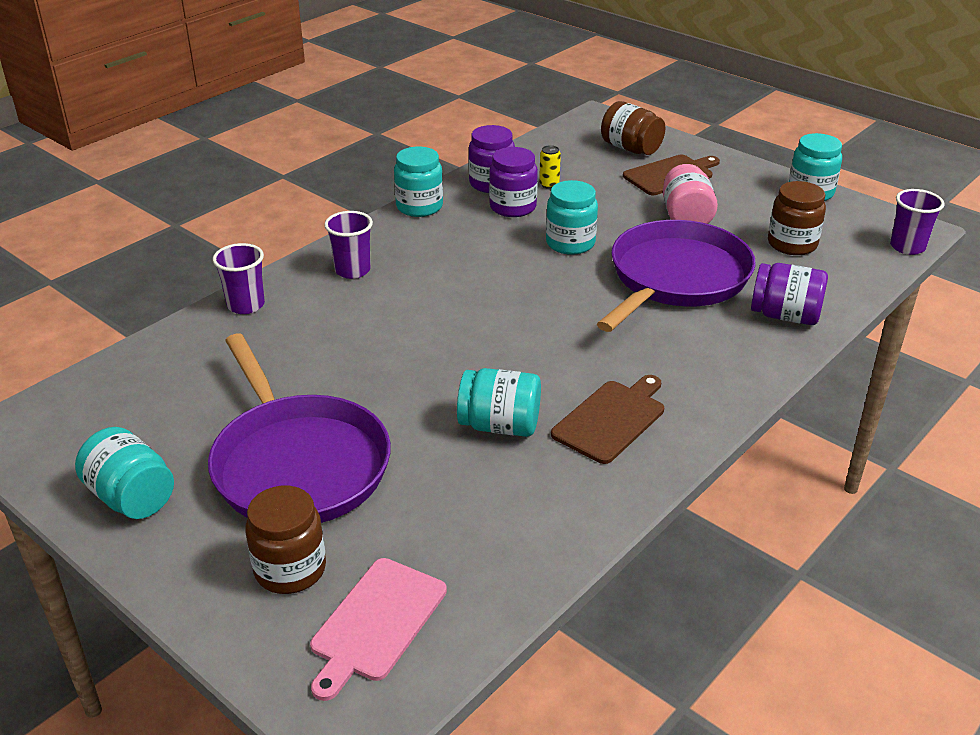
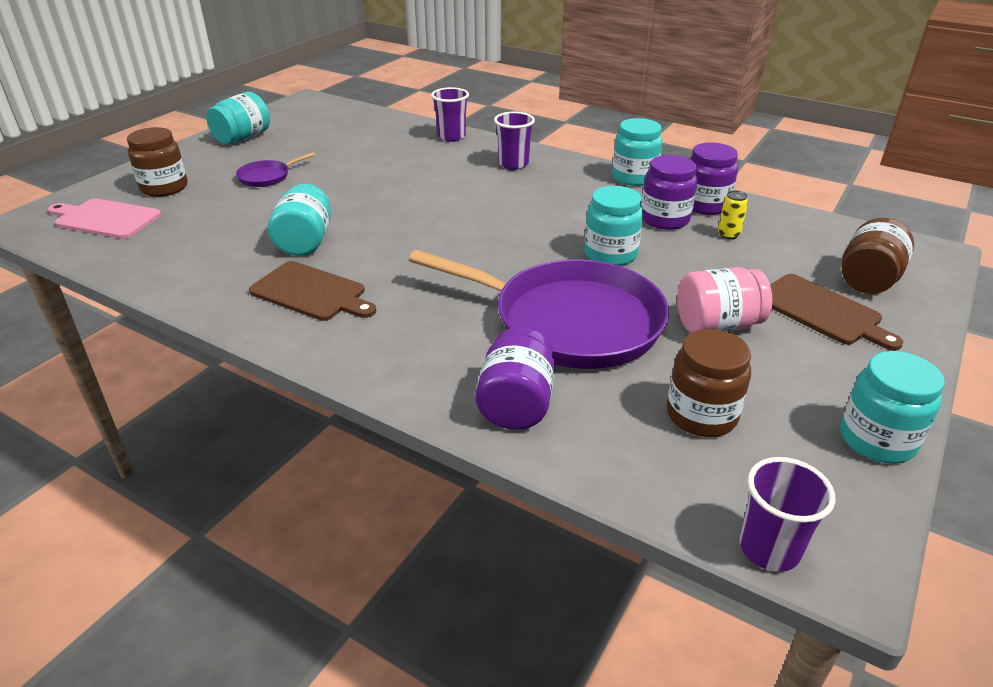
camera: 80 degrees right, 0 degrees up
(298, 464) = (267, 177): purple pan -> purple pan, size x0.41

